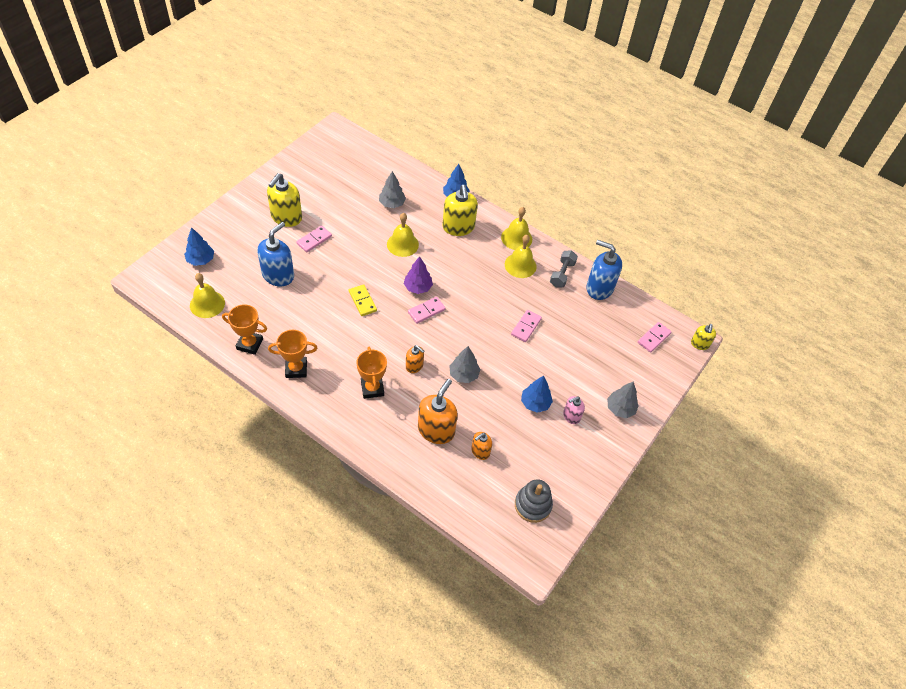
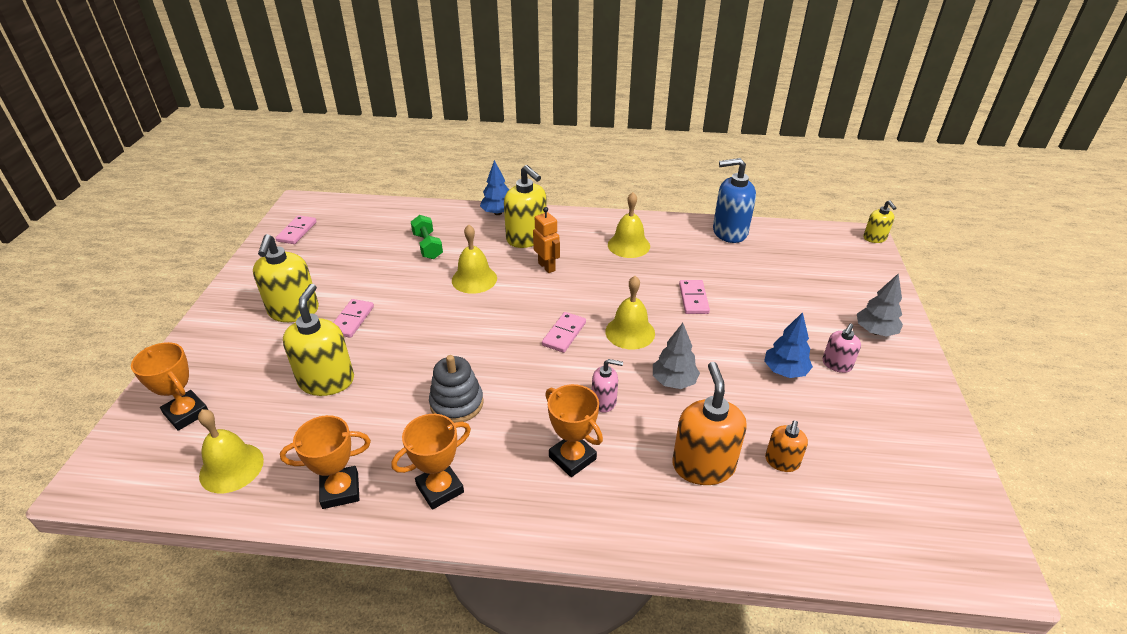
camera: 25 degrees left, 15 degrees down
(201, 260) = (186, 413): blue tree -> orange trophy
(278, 275) = (326, 380): blue soap dispenser -> yellow soap dispenser
(362, 301) = (472, 359): yellow domino -> none
(392, 204) = (428, 246): grey tree -> green dumbbell
(414, 366) = (604, 401): orange soap dispenser -> pink soap dispenser
(418, 287) = (531, 314): purple tree -> none
(454, 256) = (547, 267): none -> orange robot
(516, 238) = (600, 223): yellow bell -> yellow bell (630, 332)
(533, 505) = (910, 492): grey stacking toy -> grey stacking toy (457, 403)
(562, 274) = (680, 235): grey dumbbell -> none
(654, 338) = (829, 252): pink domino -> pink domino (297, 231)

